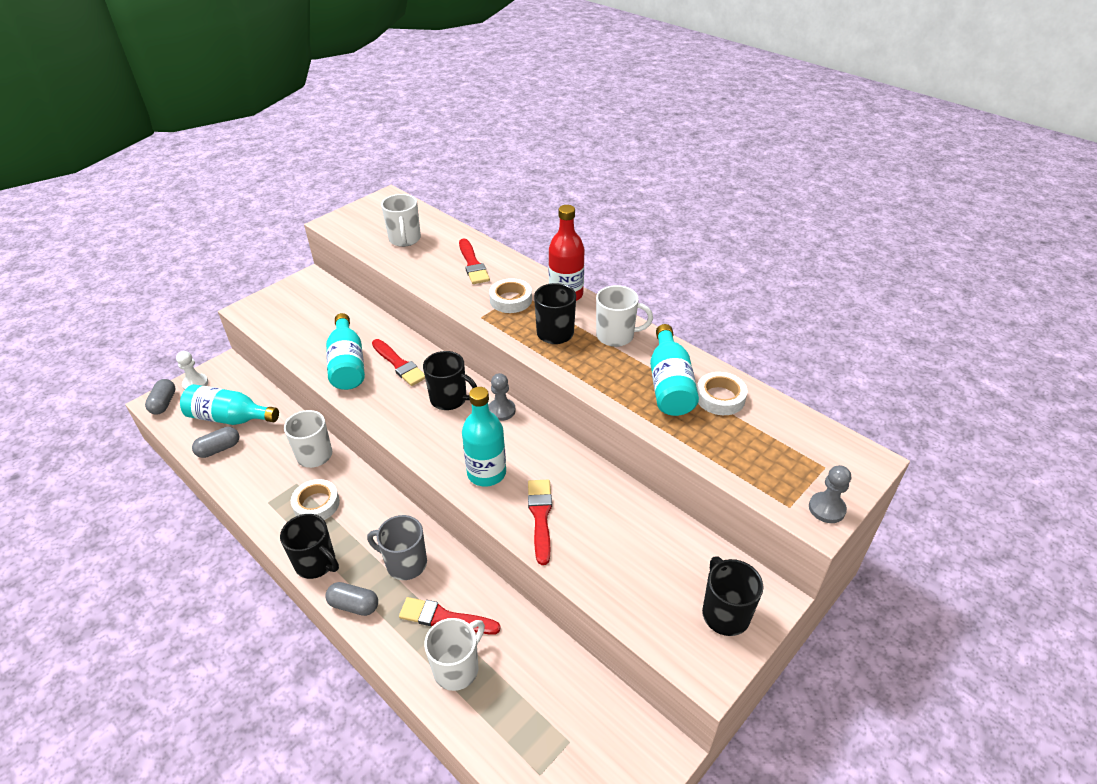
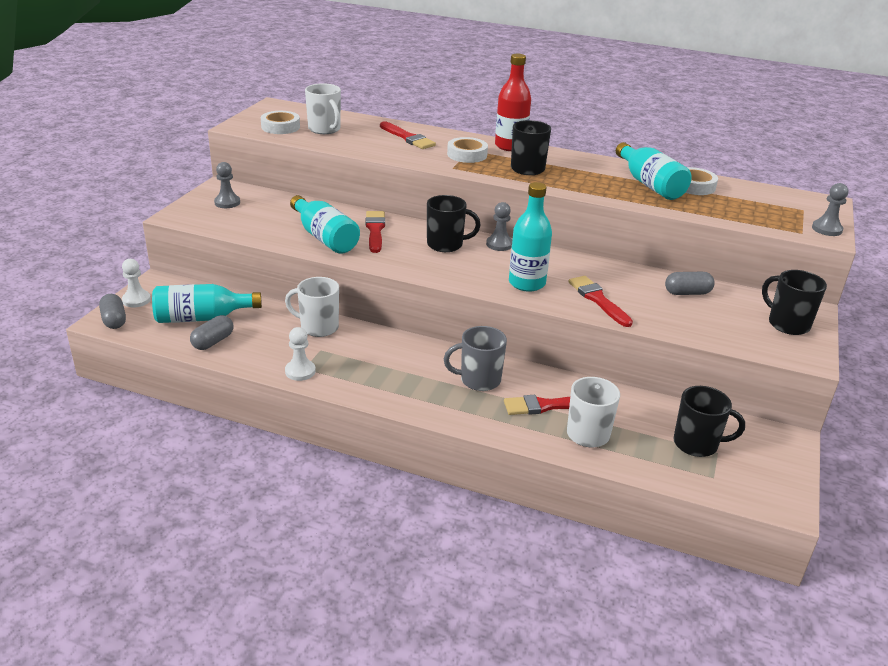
camera: 25 degrees left, 10 degrees down
(261, 505) = (300, 371): none -> white pawn
(300, 300) = (227, 202): none -> grey pawn
(316, 504) = (355, 360): white tape -> white tape (280, 127)
(316, 563) = (395, 398): black mug -> black mug (697, 444)
(354, 605) = (459, 417): grey capsule -> grey capsule (687, 293)
(399, 364) = (375, 230): red brush -> red brush turned 120 degrees counterclockwise
(616, 336) = (578, 164): white mug -> none

